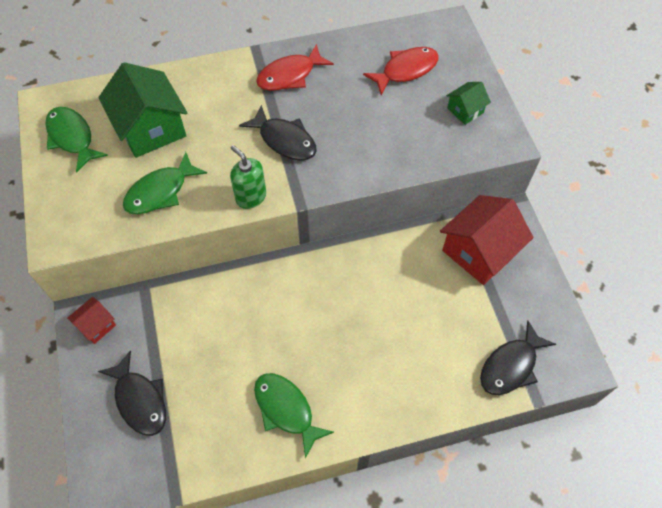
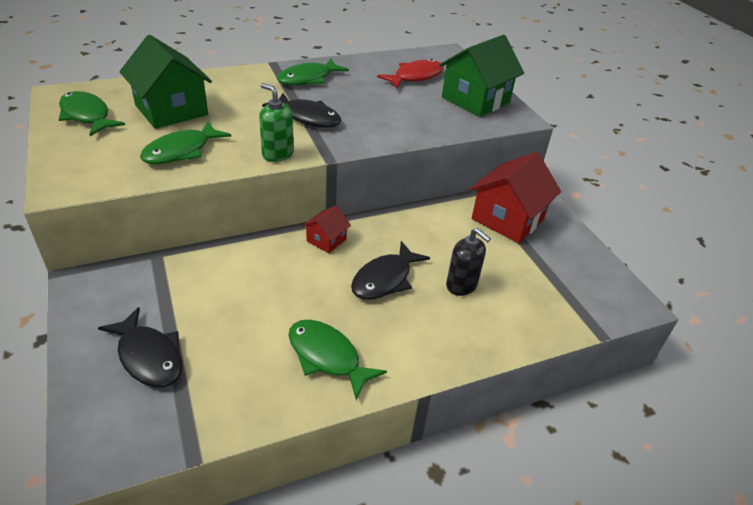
camera: 10 degrees left, 20 degrees down
(96, 325) = (99, 290): red house -> red house (326, 240)
(290, 75) = (308, 79): red fish -> green fish
(417, 336) = (461, 285): none -> black soap dispenser
(465, 110) = (475, 100): green house -> green house, size x2.02
(511, 366) = (565, 306): black fish -> black fish (385, 279)

